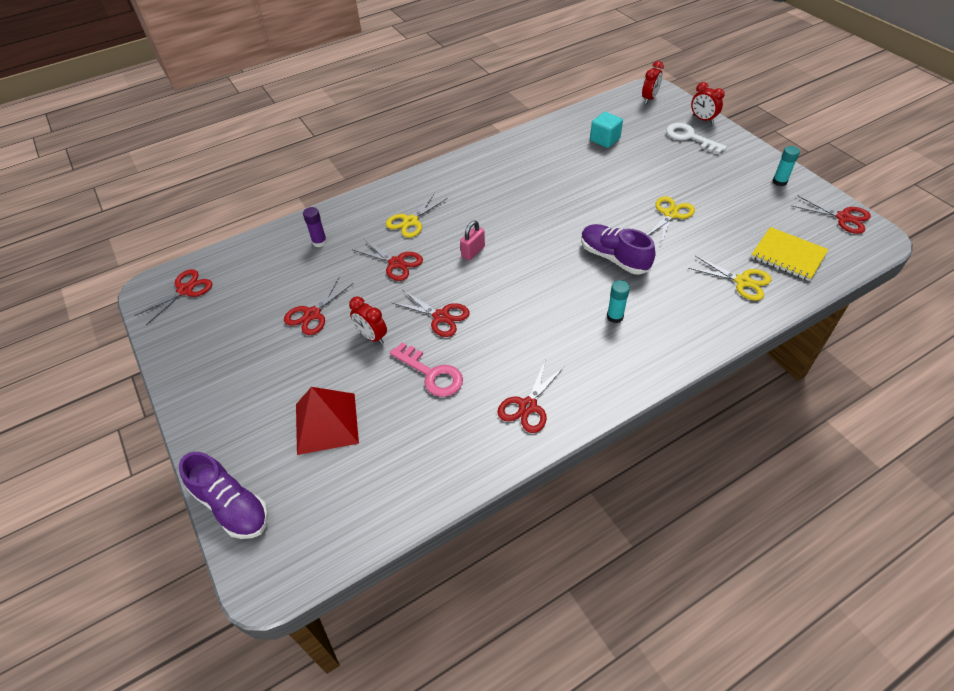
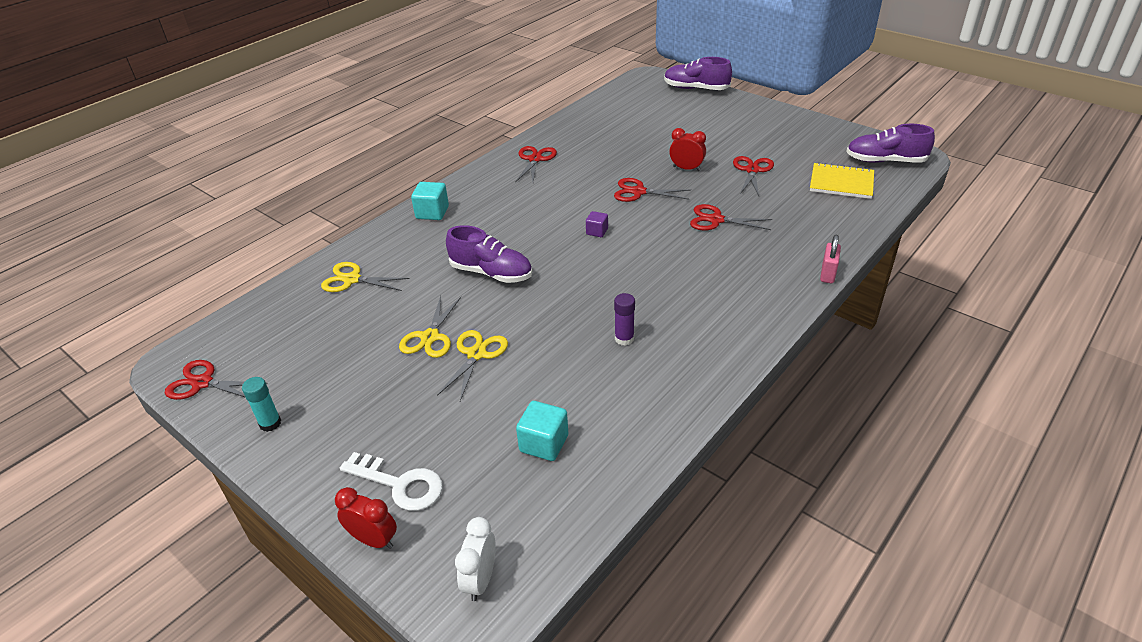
camera: 160 degrees right, 10 degrees down
(185, 290) = (885, 161): red scissors -> purple shoe
(319, 242) = (814, 220): purple glue stick -> purple glue stick (624, 339)
(326, 423) = (674, 124): red pyramid -> none
(410, 221) = (738, 260): yellow scissors -> yellow scissors (476, 354)
(431, 374) = (619, 159): pink key -> none
(473, 252) = (645, 246): pink padlock -> pink padlock (827, 274)
(506, 278) = (597, 231): none -> purple cube
(615, 316) = (480, 224): turquoise glue stick -> none
(649, 98) = (480, 579): red clock -> white clock
(664, 347) = (432, 212): none -> turquoise cube
(788, 255) = (293, 317): yellow notebook -> yellow notebook (841, 182)

